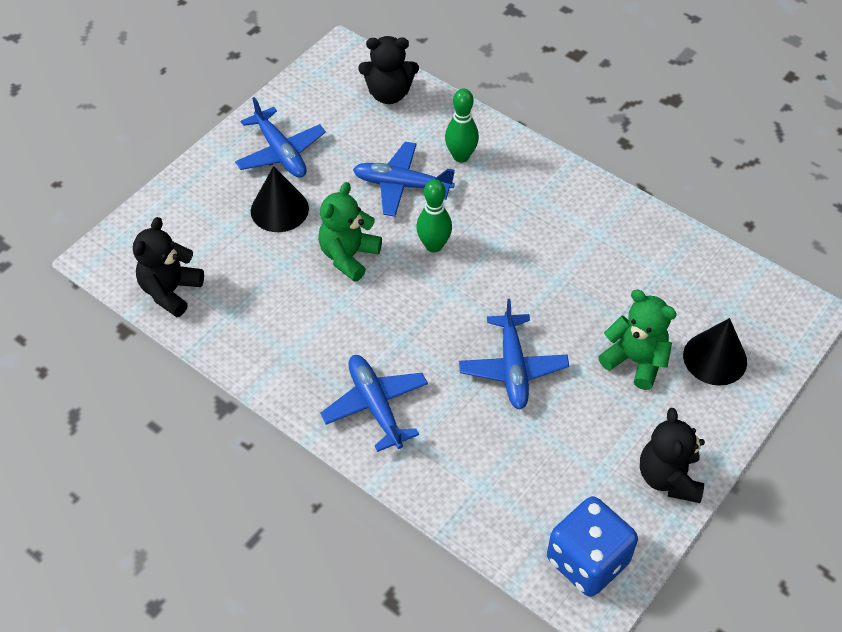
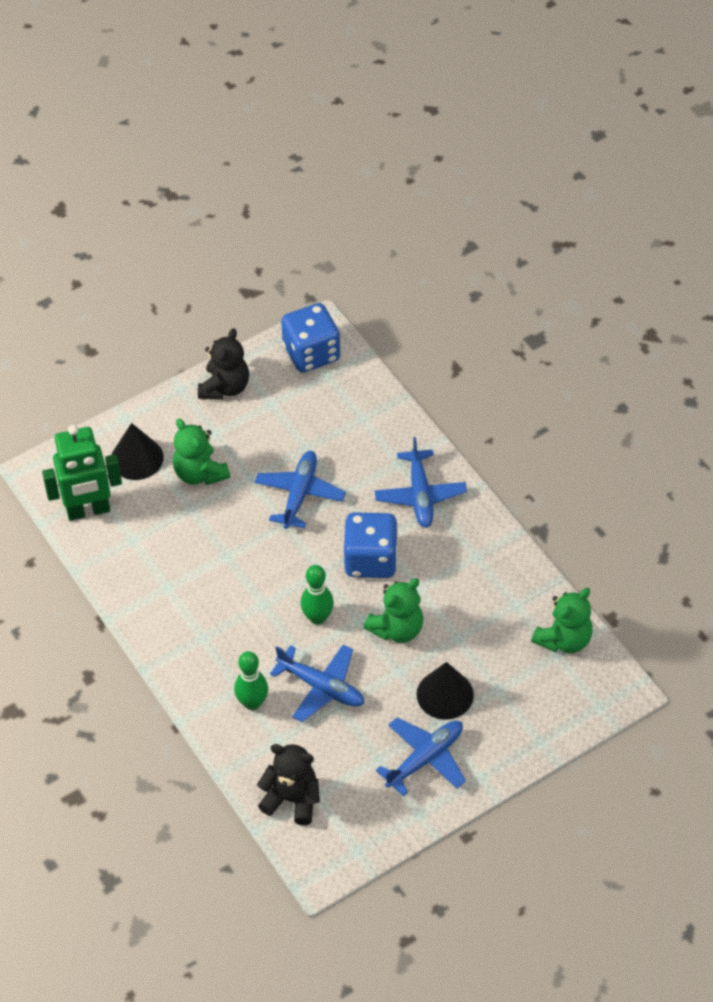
camera: 160 degrees left, 0 degrees up
(171, 291) = (564, 639): black teddy bear -> green teddy bear
(281, 152) = (425, 758): blue plane -> blue plane turned 60 degrees clockwise
(403, 317) = (370, 560): none -> blue dice
(727, 286) = (88, 511): none -> green robot

